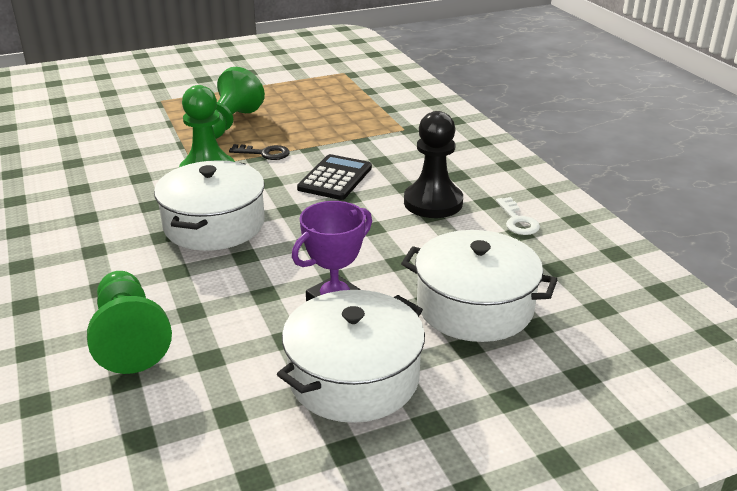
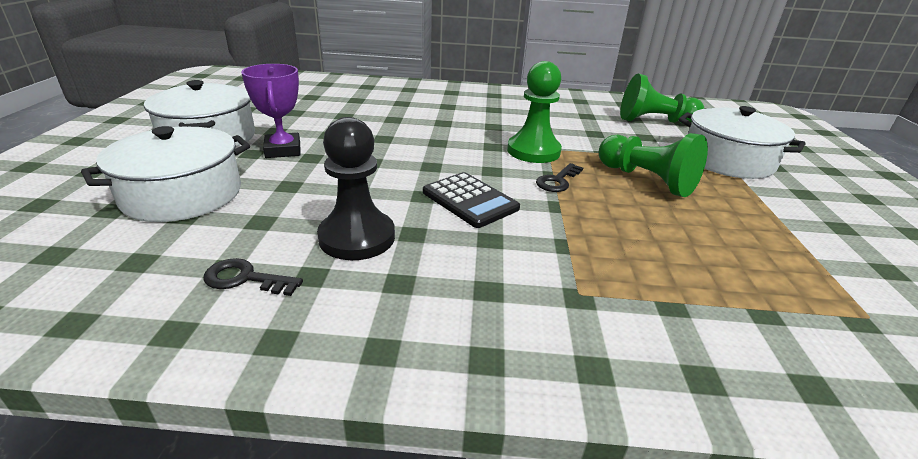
camera: 115 degrees right, 0 degrees up
(130, 338) = (343, 101): green pawn -> green pawn (654, 121)
(214, 224) = (439, 138): white pot -> white pot (727, 160)
(517, 220) = (245, 279): white key -> black key

